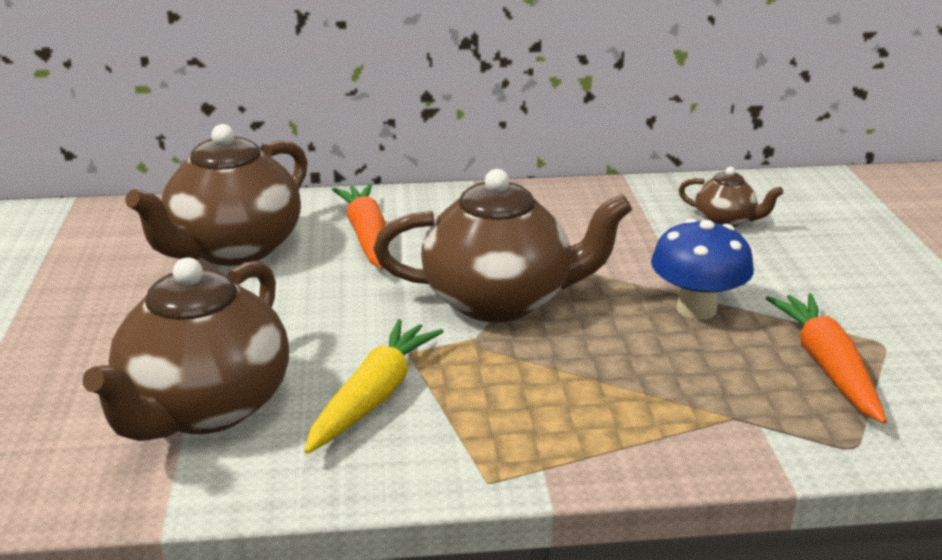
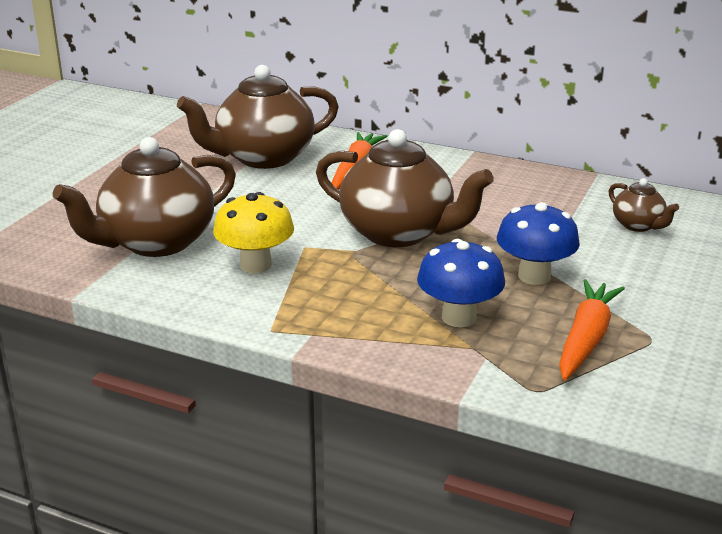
camera: 30 degrees right, 0 degrees up
(374, 397) = (255, 265): yellow carrot -> yellow mushroom
(679, 385) = (459, 317): none -> blue mushroom

